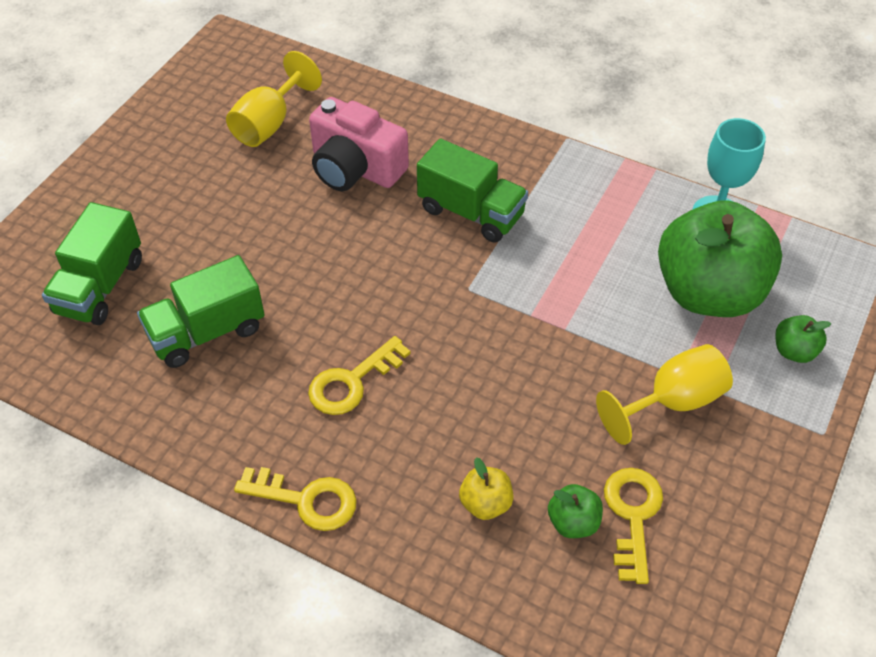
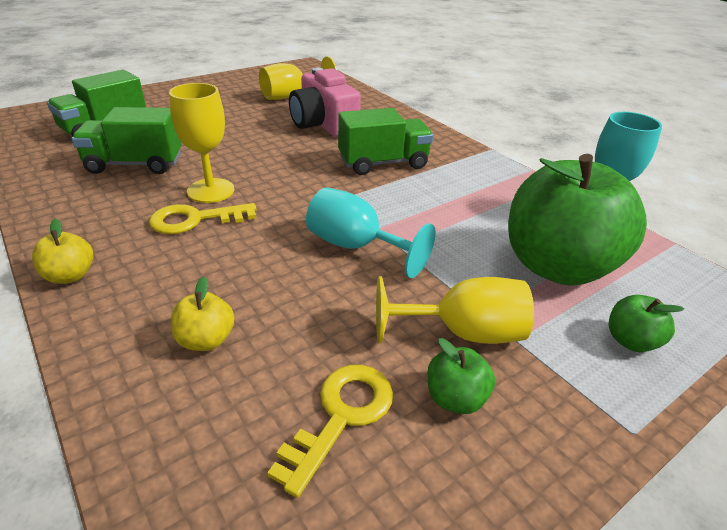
camera: 25 degrees right, 15 degrees down
(306, 500) = (70, 276): yellow key -> yellow apple
(329, 335) = (210, 191): none -> yellow goblet
(471, 212) = (383, 163): green truck -> green truck turned 75 degrees counterclockwise
(528, 347) = (356, 246): none -> turquoise goblet
(573, 522) = (272, 393): green apple -> green apple (455, 398)

